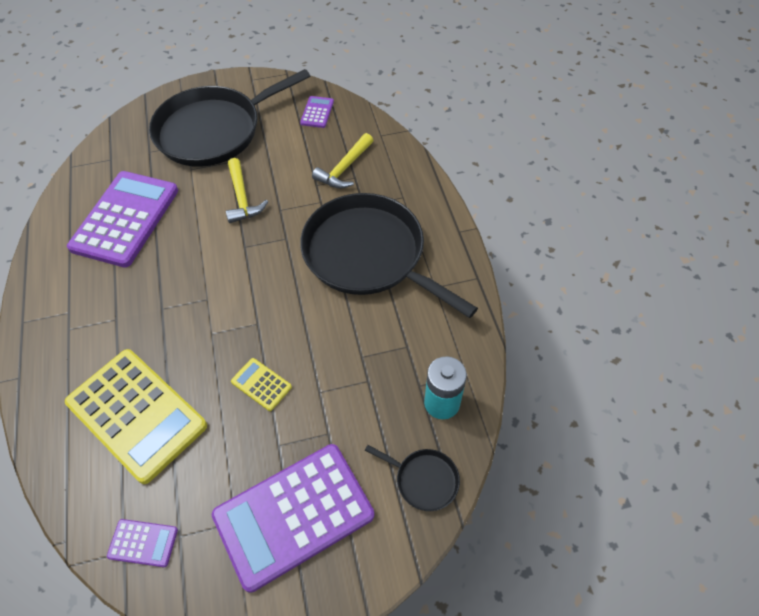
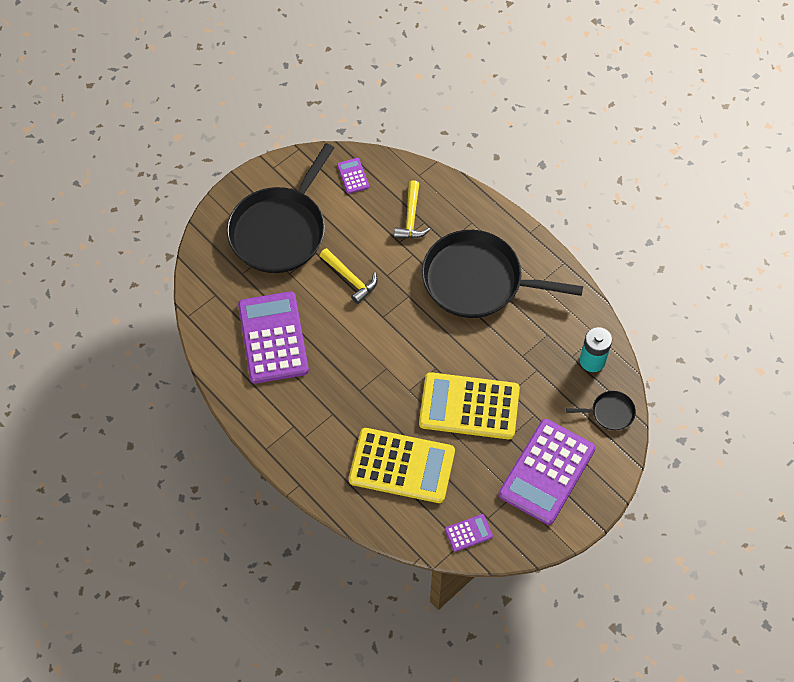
camera: 30 degrees left, 5 degrees up
(261, 384) = (469, 406): yellow calculator -> yellow calculator, size x2.34

